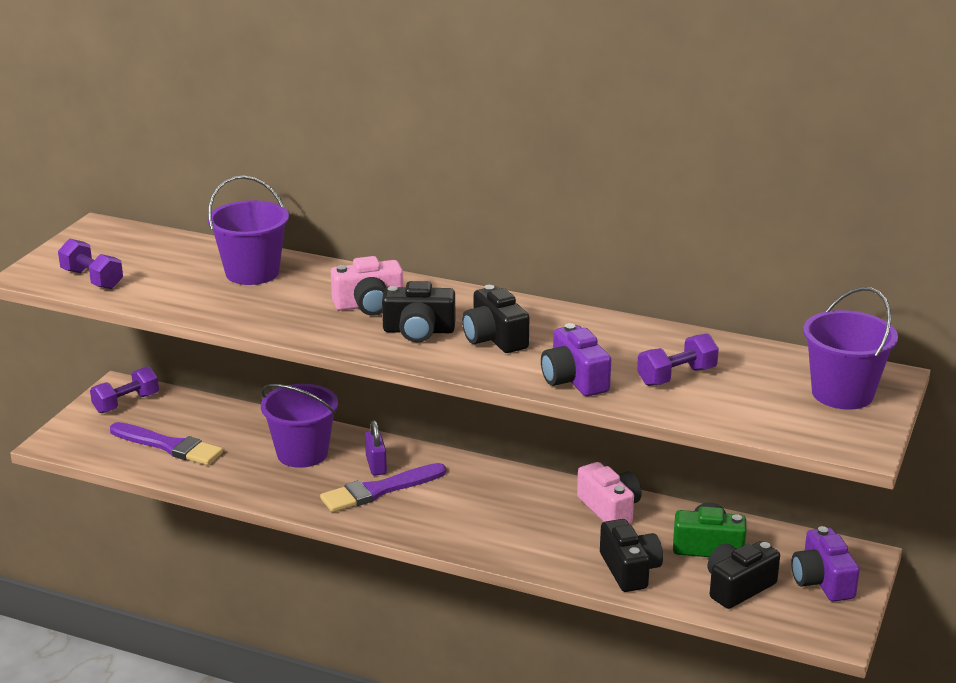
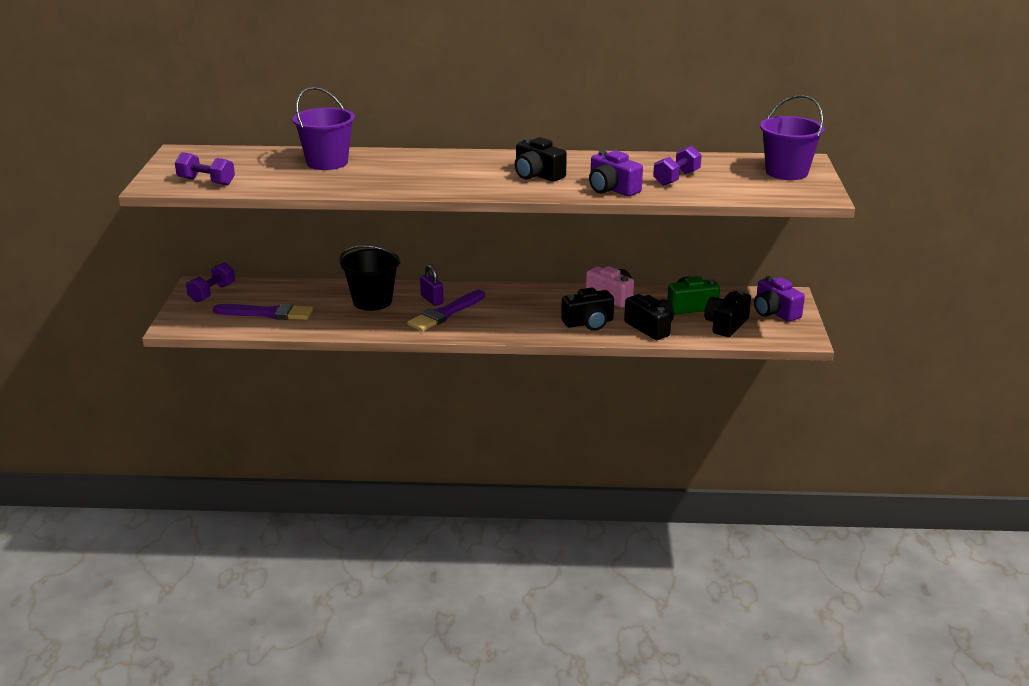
camera: 20 degrees left, 0 degrees up
(302, 453) = (372, 301): purple bucket -> black bucket
(369, 305) = (431, 169): pink camera -> none
(418, 331) = (481, 178): black camera -> black camera (588, 323)

